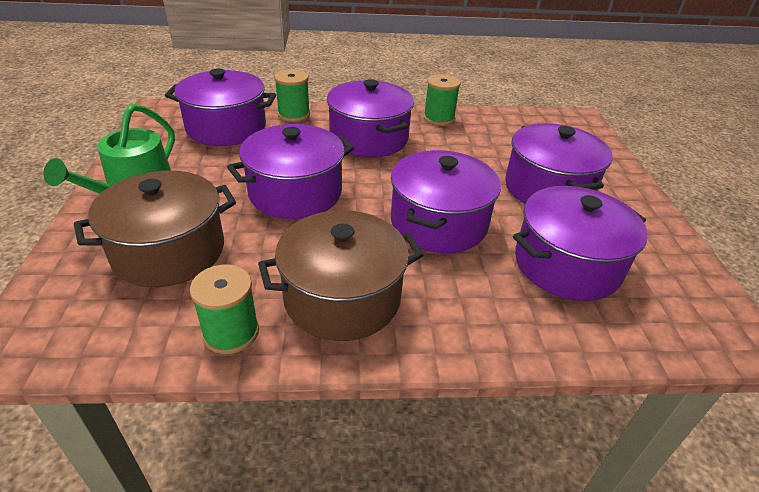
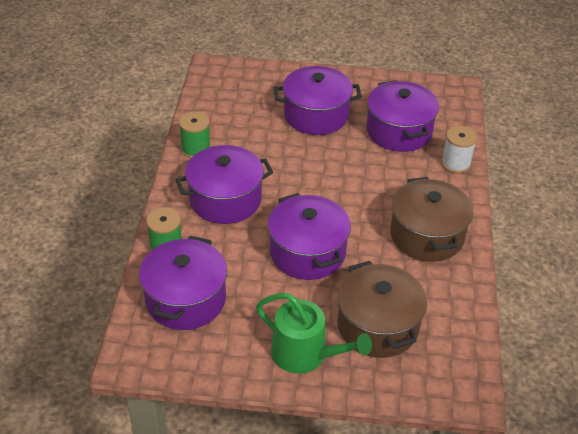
camera: 80 degrees left, 5 degrees up
(231, 332) = (456, 288): green spool -> none
(438, 223) = (353, 178): purple pot -> none
(526, 334) = (455, 163): none -> white spool

